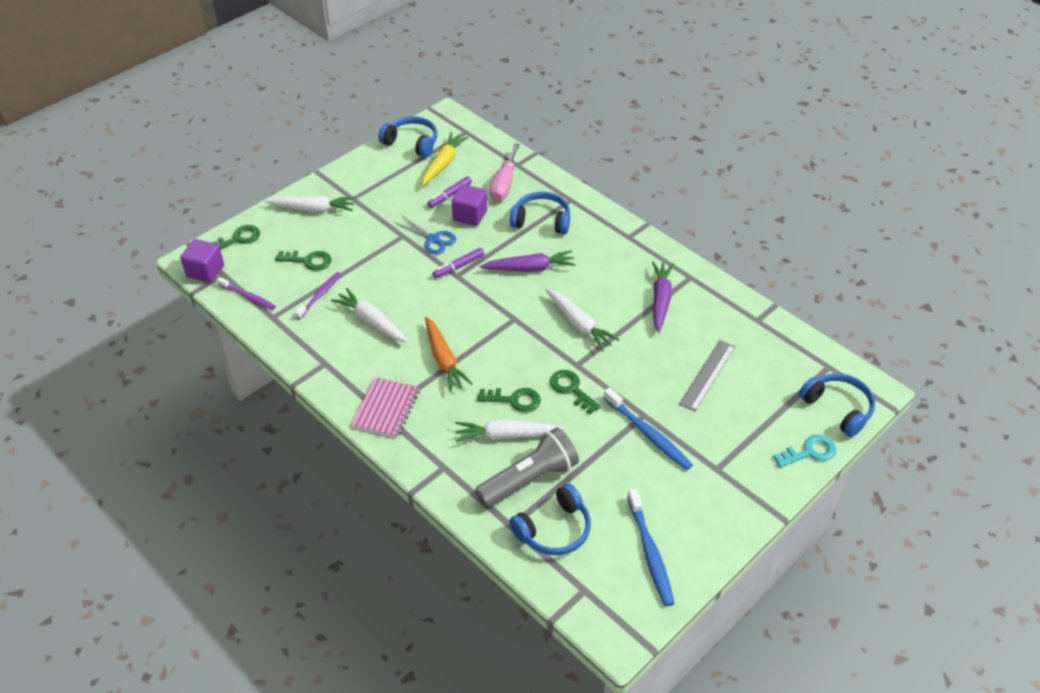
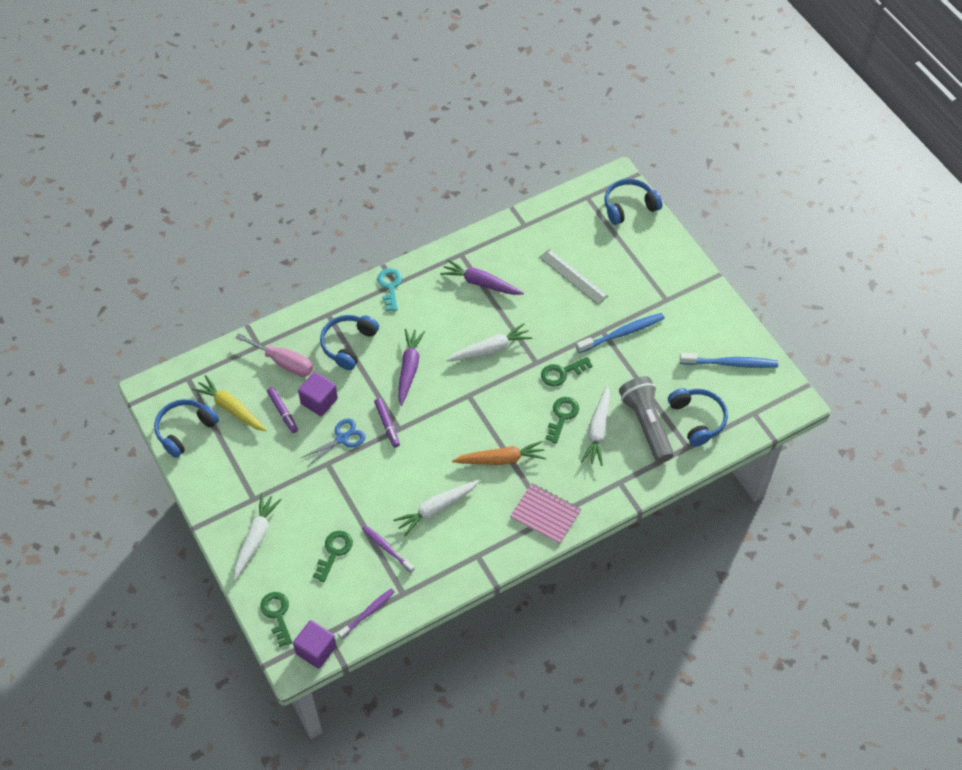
camera: 75 degrees left, 10 degrees up
(810, 452) = (665, 238): turquoise key -> turquoise key (390, 286)

